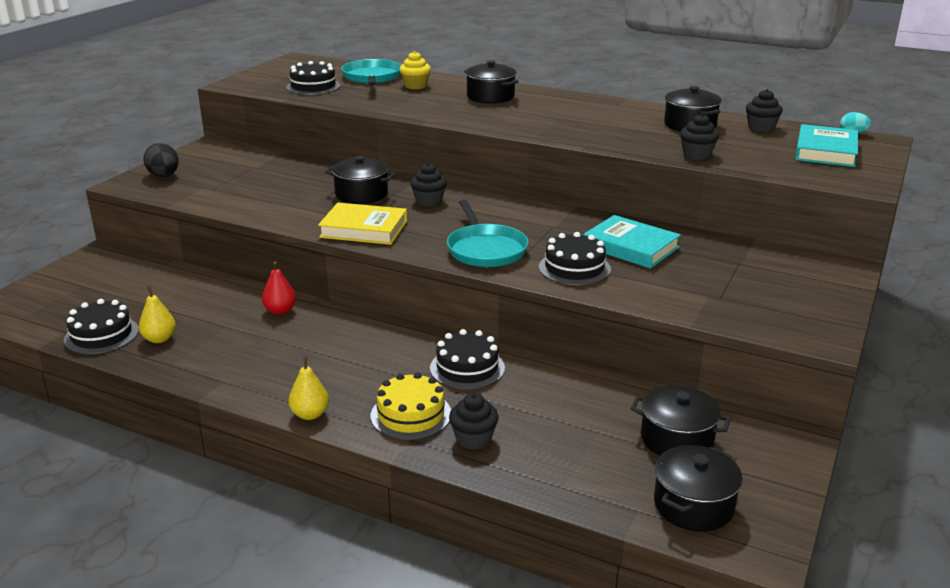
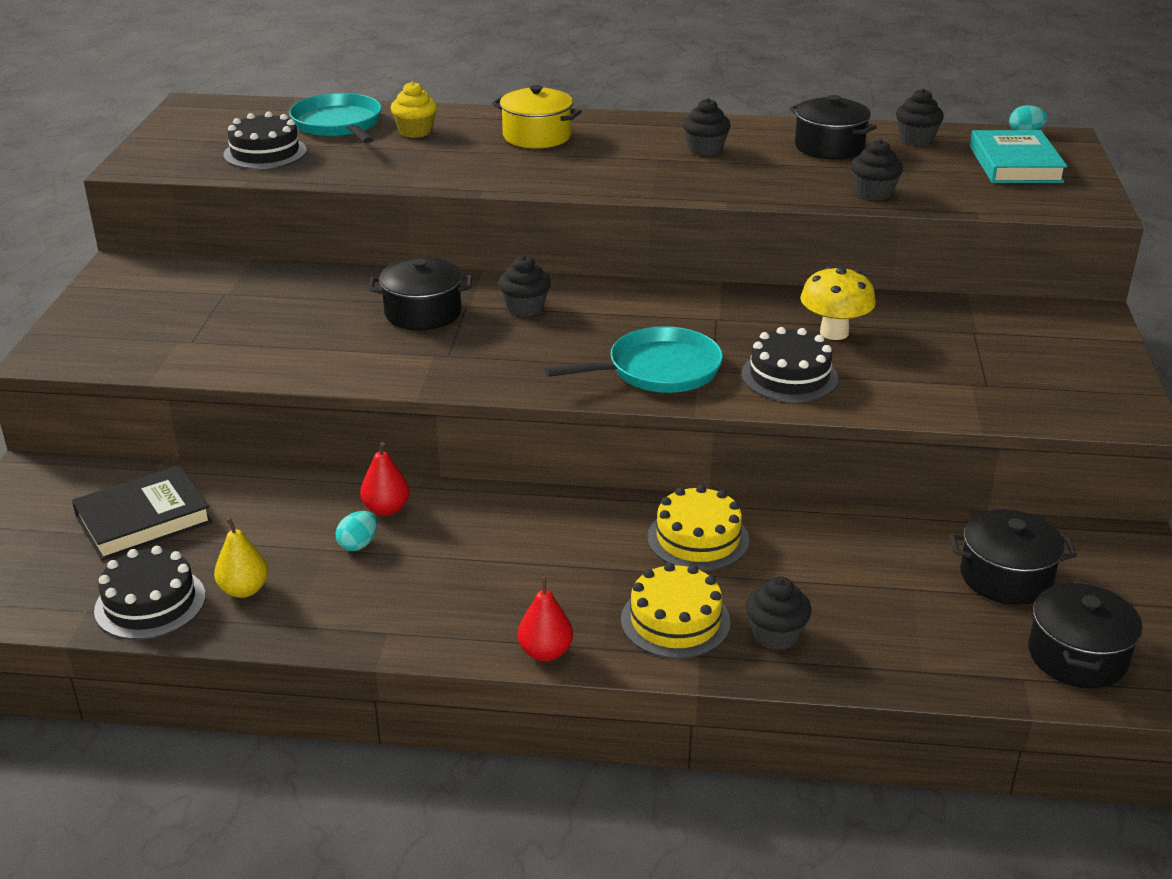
camera: 20 degrees left, 5 degrees up
(136, 289) = (143, 519): none -> black book
(164, 176) = (97, 332): black egg -> none
(246, 327) = (358, 544): none -> turquoise egg
(310, 414) = (545, 652): yellow pear -> red pear
(364, 229) = (472, 368): yellow book -> none
(467, 368) = (698, 538): black cake -> yellow cake
(485, 249) = (658, 370): turquoise pan -> turquoise pan turned 75 degrees counterclockwise
(490, 97) = (537, 136): black pot -> yellow pot
(598, 116) = (705, 149): none -> black cupcake
(630, 247) = (834, 332): turquoise book -> yellow mushroom

